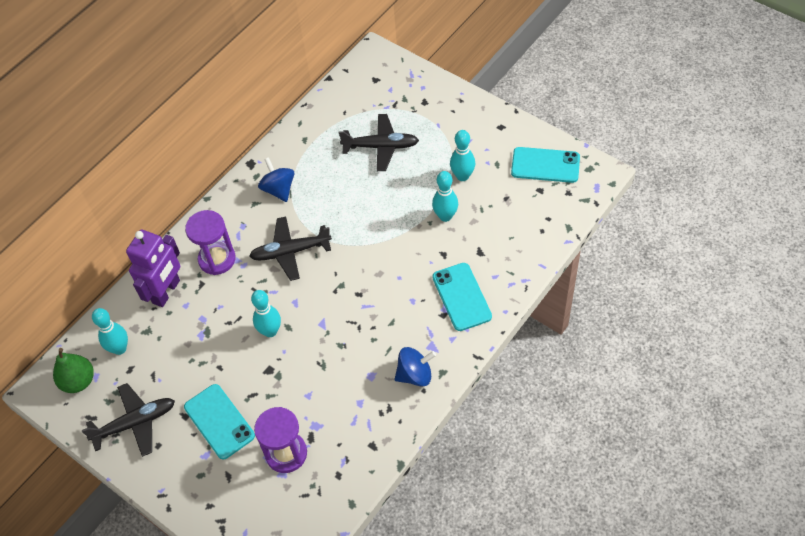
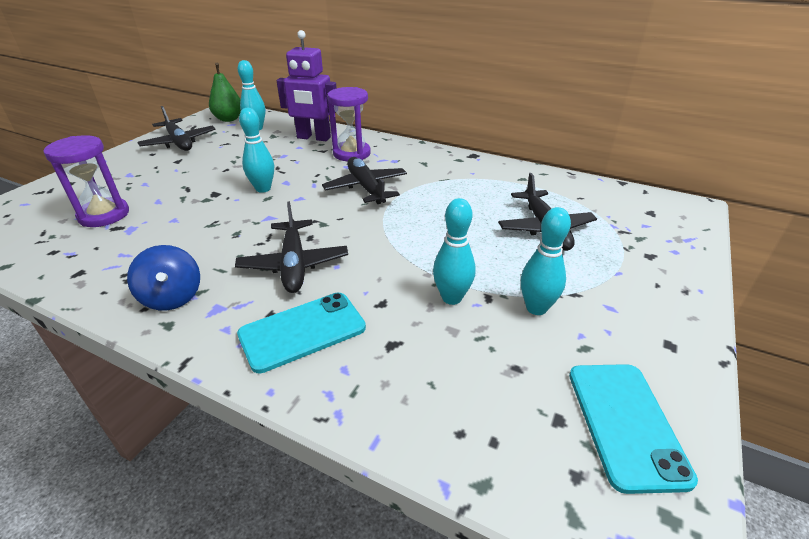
camera: 75 degrees right, 20 degrees down
(219, 421) = (163, 176): turquoise phone -> none
(279, 189) = (447, 172): blue spinning top -> none
(392, 303) = (294, 264): none -> black plane

